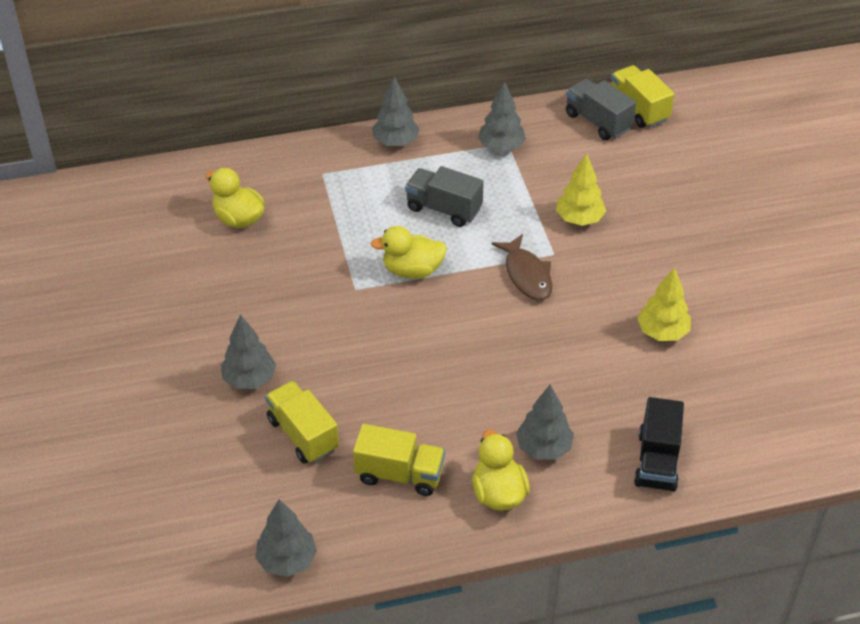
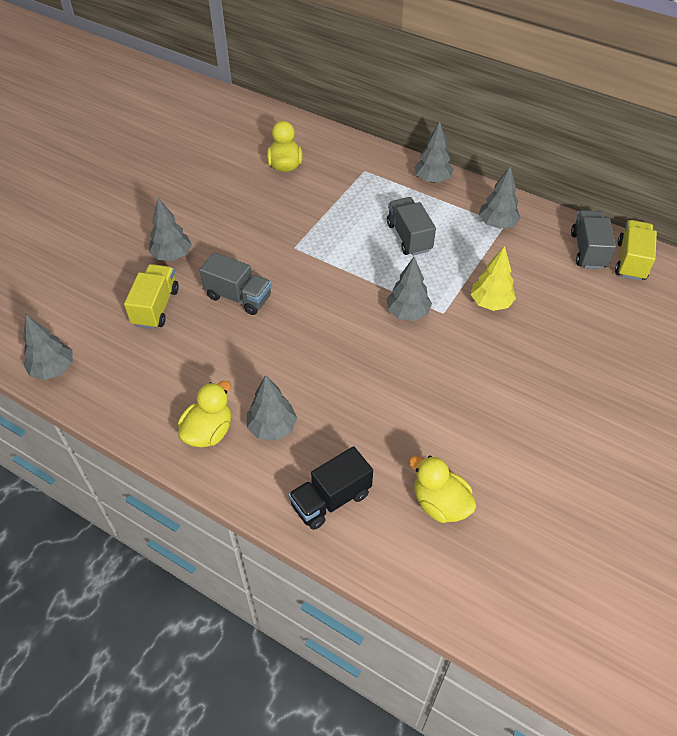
camera: 45 degrees right, 5 degrees up
(367, 368) = (238, 297): none -> grey truck
(400, 474) = (172, 372): yellow truck -> none
(412, 270) = (341, 260): yellow duck -> yellow duck (440, 504)
(527, 275) = (407, 313): brown fish -> grey tree
(662, 332) = (450, 418): yellow tree -> none

